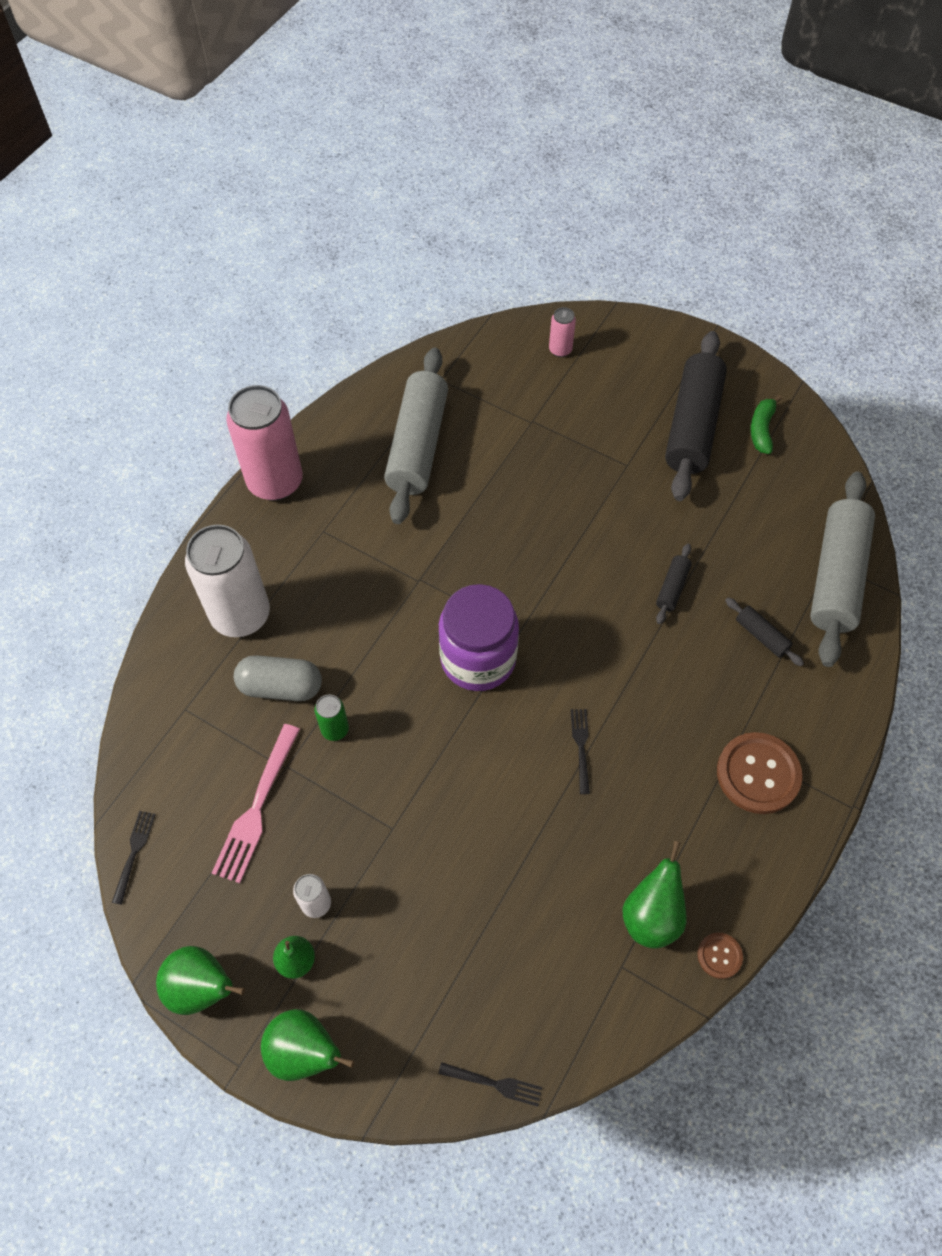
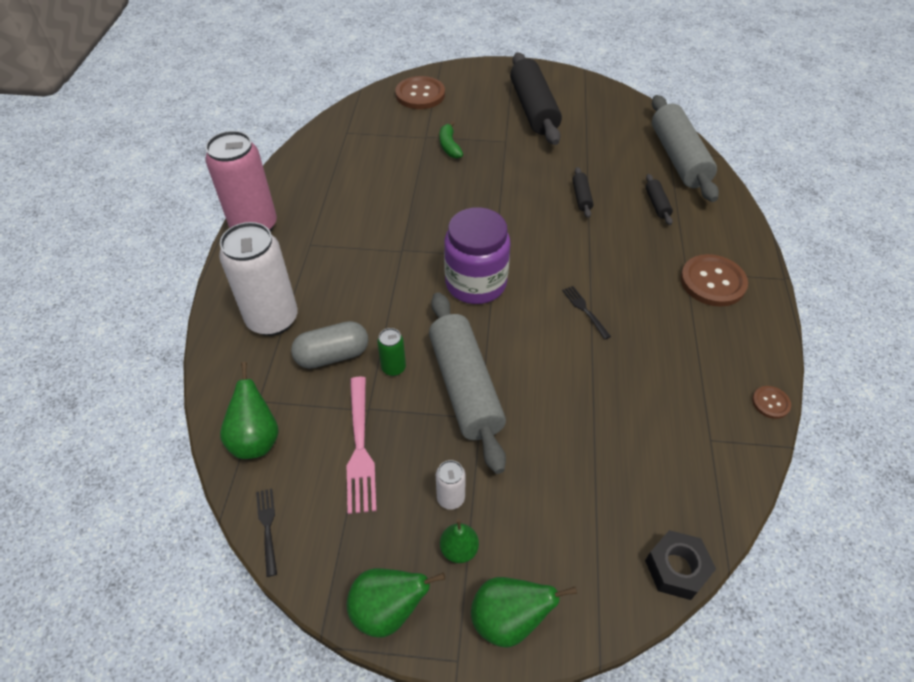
camera: 25 degrees left, 10 degrees down
(418, 445) = (352, 173): grey rolling pin -> grey rolling pin (465, 387)
(494, 1083) = (676, 568): black fork -> black nut
(560, 350) = (420, 94): pink can -> brown button
(651, 915) = (707, 397): green pear -> green pear (256, 439)
(761, 429) = (577, 98): green banana -> green banana (449, 146)
(761, 636) = (657, 204): black rolling pin -> black rolling pin turned 60 degrees clockwise

